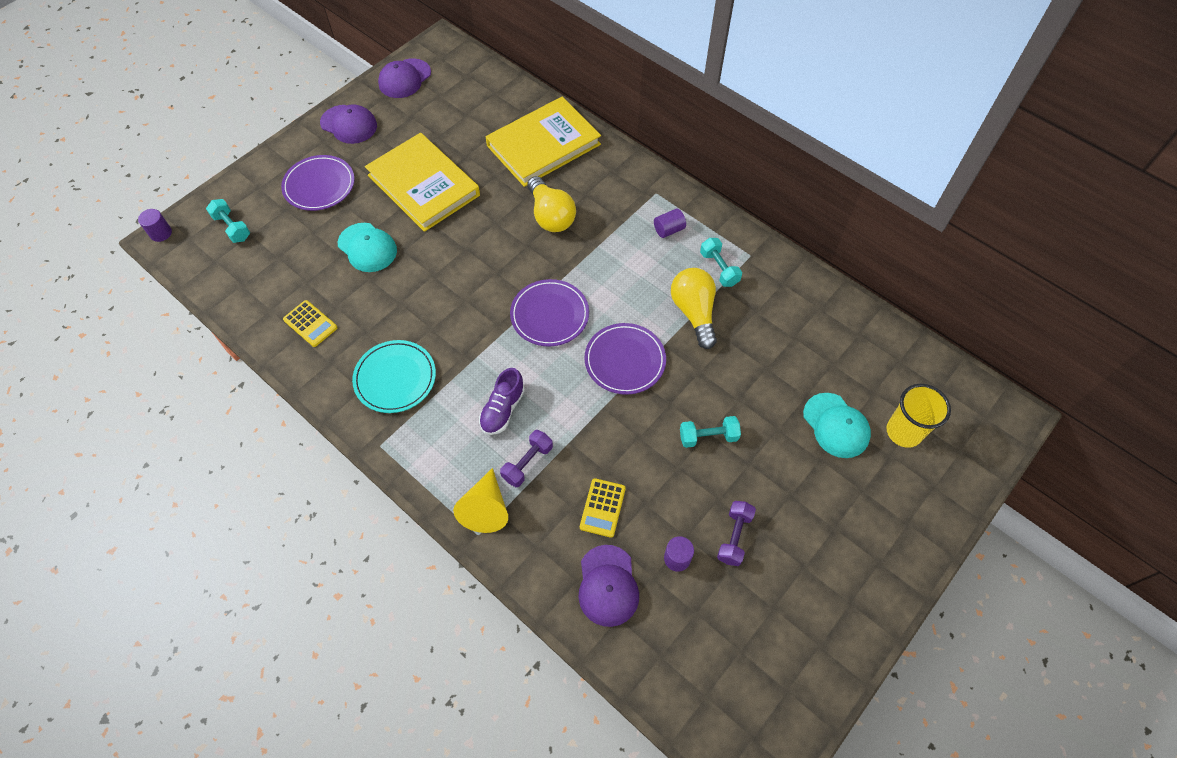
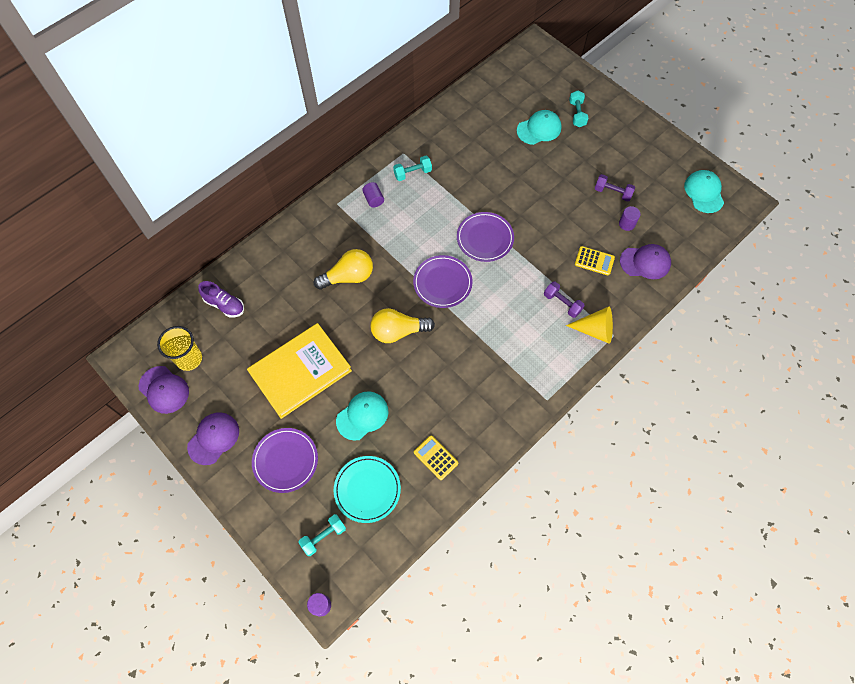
camera: 85 degrees left, 5 degrees up
(310, 324) = (435, 458): yellow calculator -> yellow calculator turned 90 degrees counterclockwise
(395, 378) = (491, 390): turquoise plate -> turquoise plate (367, 489)
(502, 409) = (520, 317): purple shoe -> purple shoe (224, 305)
(543, 145) = (272, 277): yellow book -> none
(694, 312) = (448, 193): yellow light bulb -> yellow light bulb (398, 331)
(708, 437) = (545, 197): turquoise dumbbell -> turquoise dumbbell (577, 114)
(762, 695) = (704, 192): none -> turquoise cap
(903, 432) = (544, 97): yellow cup -> yellow cup (189, 359)

